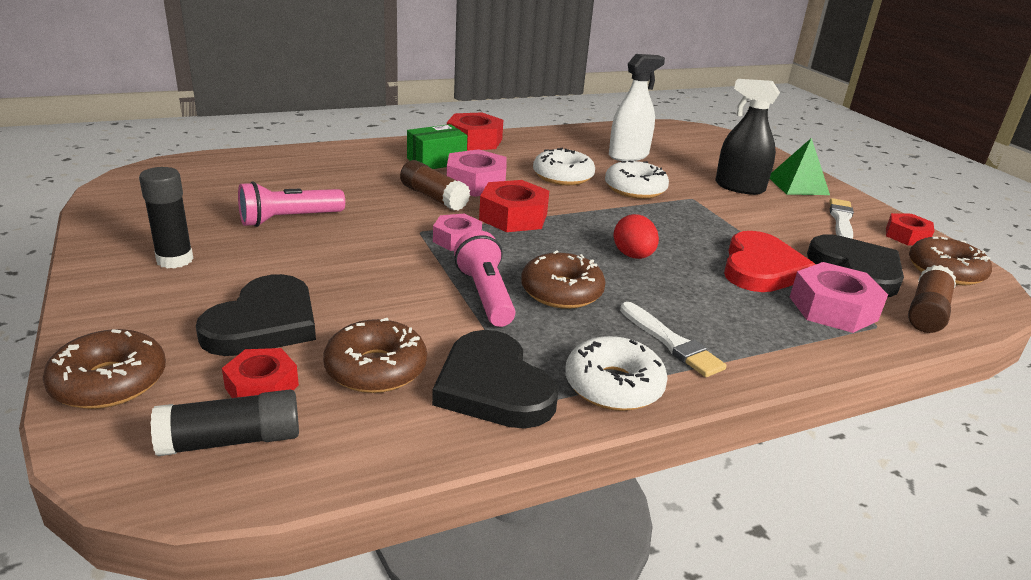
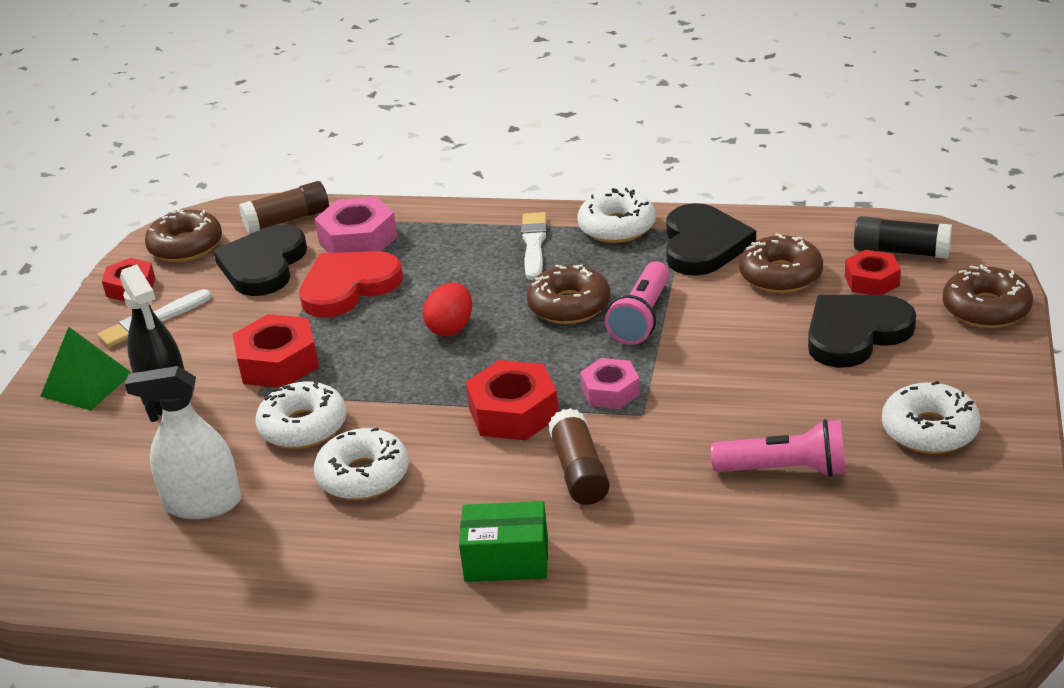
camera: 140 degrees left, 5 degrees up
(175, 260) = (929, 430): black glue stick -> white donut
(474, 141) = (392, 609): red nut -> red nut (278, 363)
(476, 183) = (497, 489): pink nut -> none

